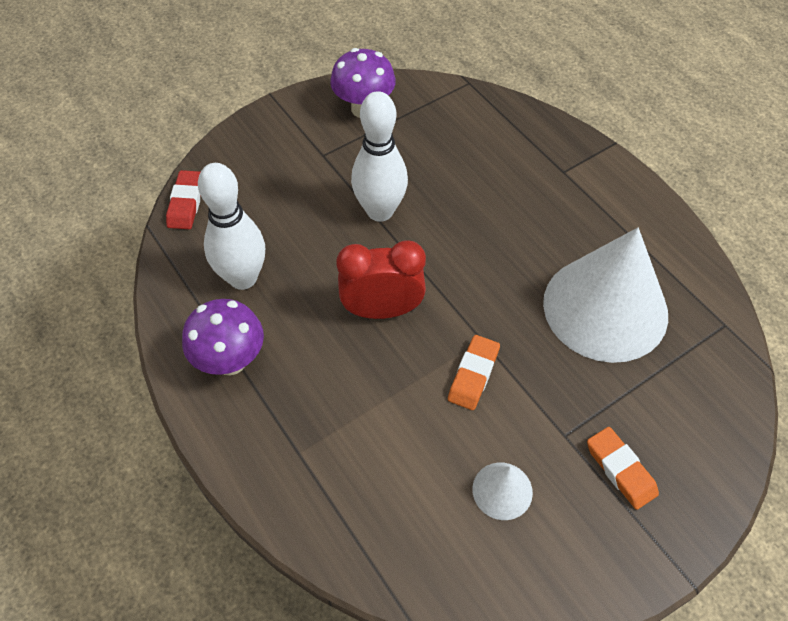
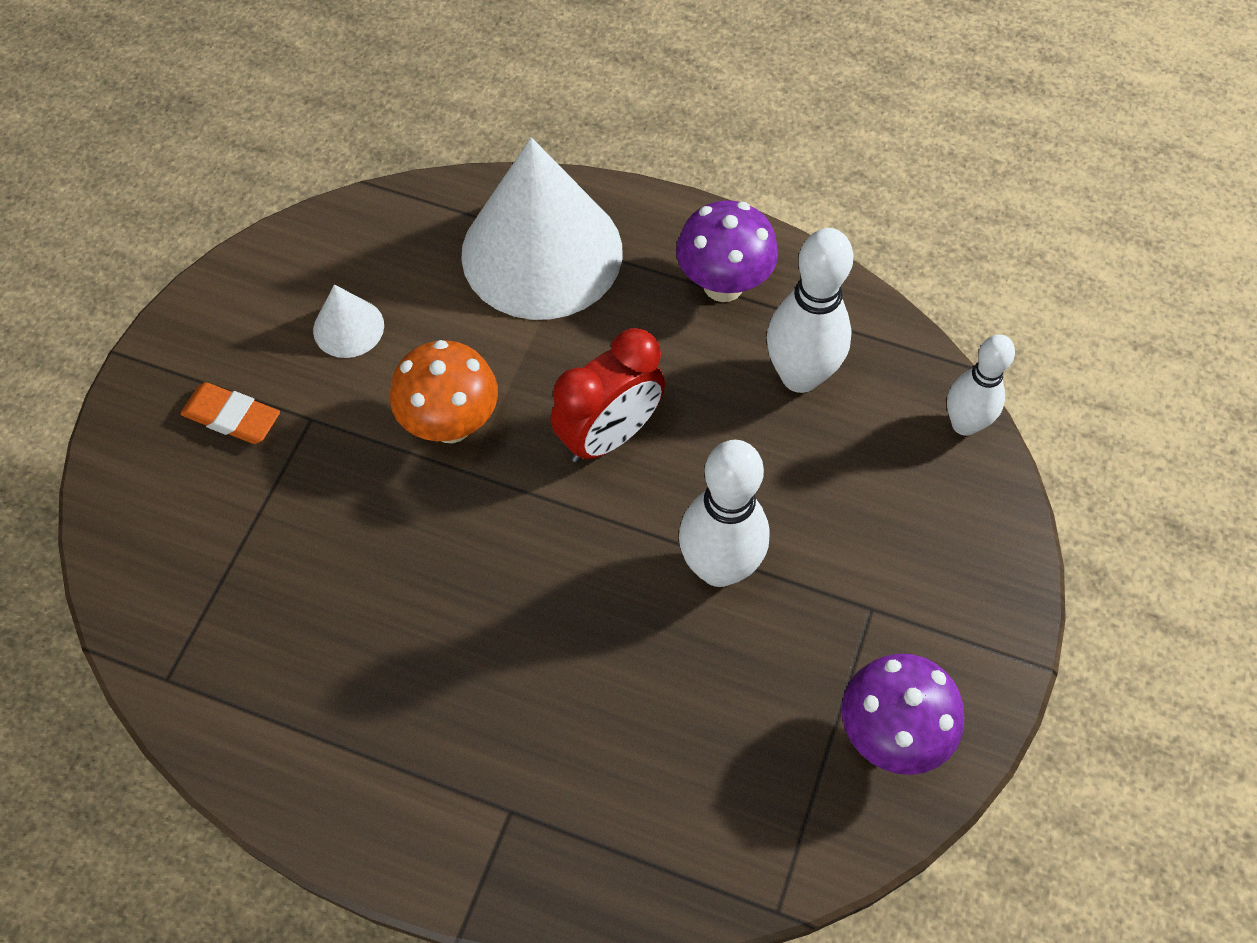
camera: 145 degrees right, 5 degrees up
(186, 203) = (964, 424): red eraser -> white bowling pin
(473, 375) = (451, 424): orange eraser -> orange mushroom
(605, 308) = (336, 606): white cone -> white cone (542, 252)

